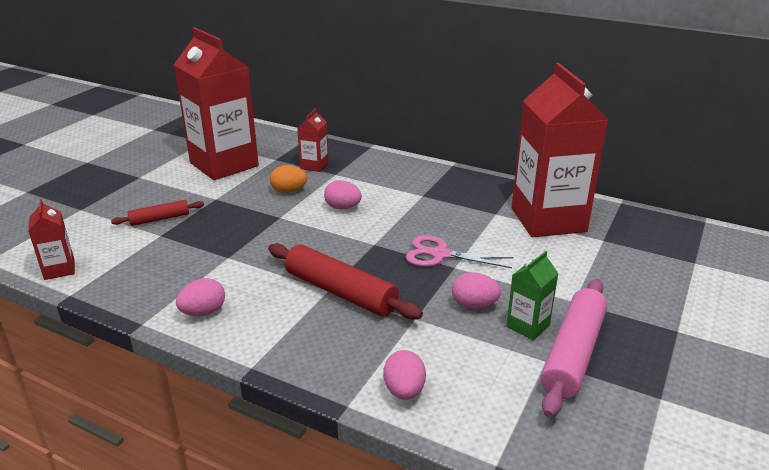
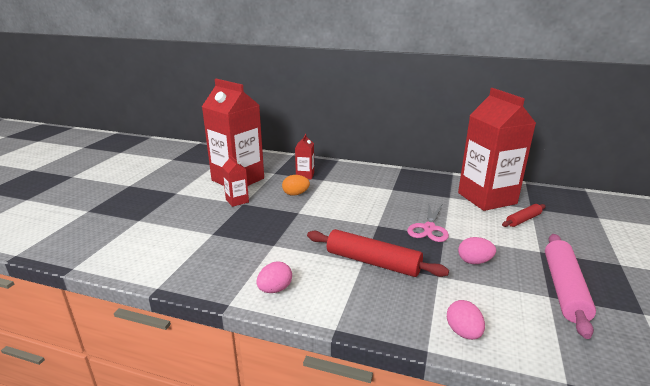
camera: 10 degrees left, 5 degrees down
(59, 269) = (140, 268): red carton -> red carton (237, 201)
(160, 219) = (206, 222): red rolling pin -> red rolling pin (523, 220)
(343, 208) = (341, 202): pink egg -> none
(440, 254) = (429, 228): pink scissors -> pink scissors turned 75 degrees counterclockwise
(528, 326) = (520, 272): green carton -> none

